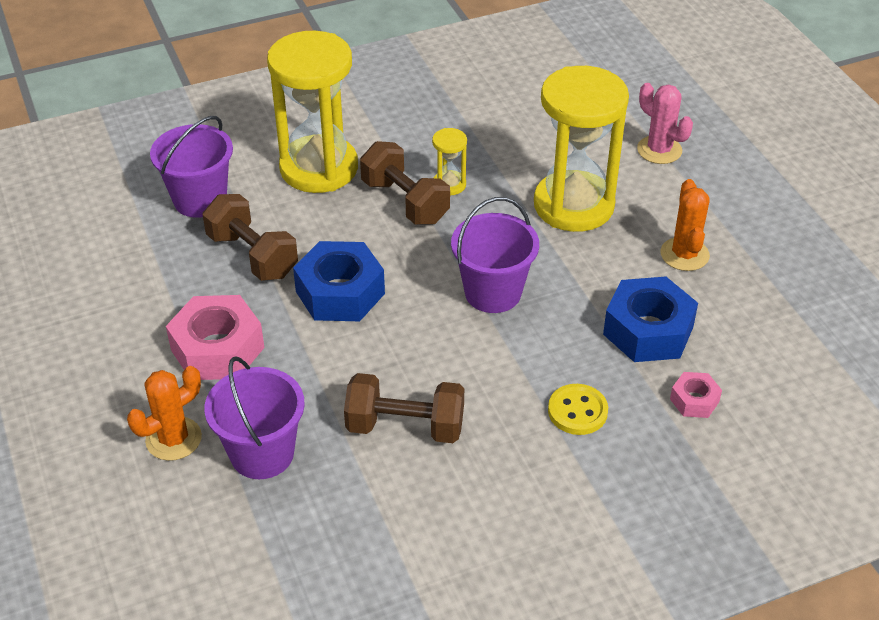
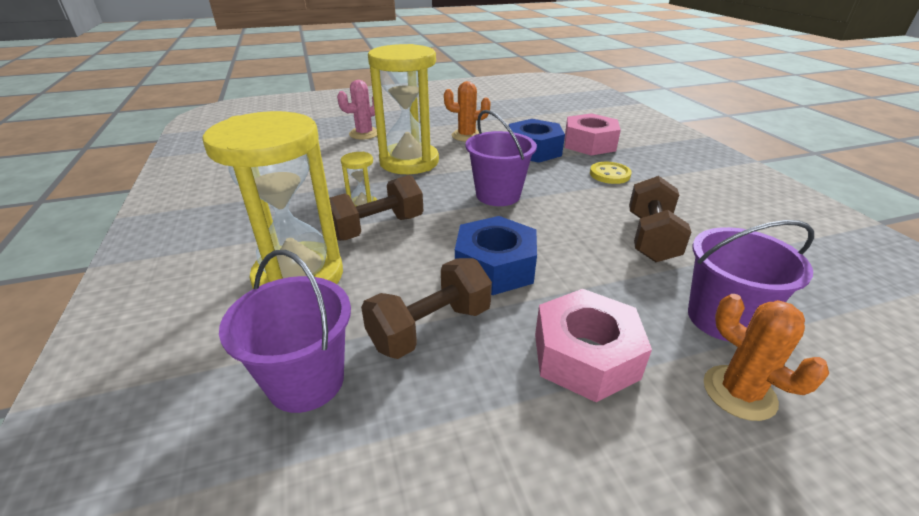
camera: 85 degrees left, 10 degrees down
(694, 400) = (589, 144): pink nut -> pink nut, size x1.97

